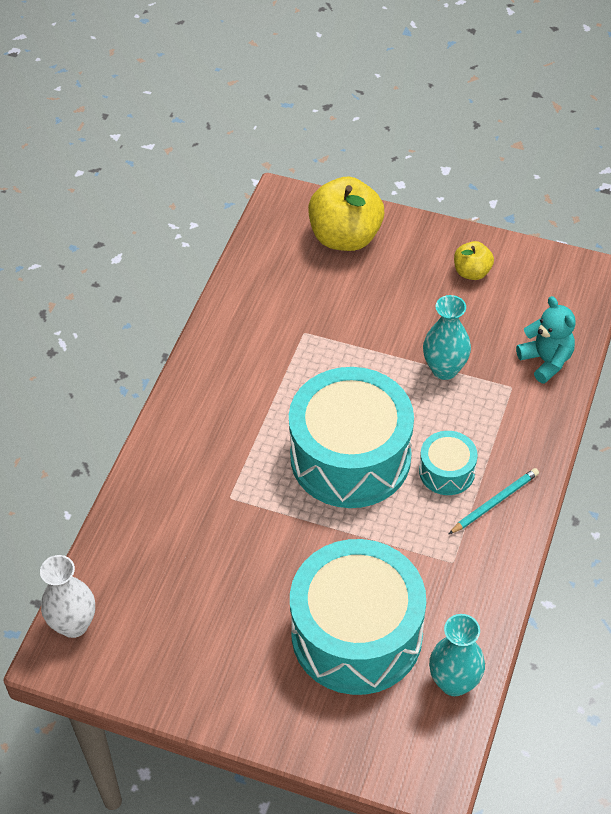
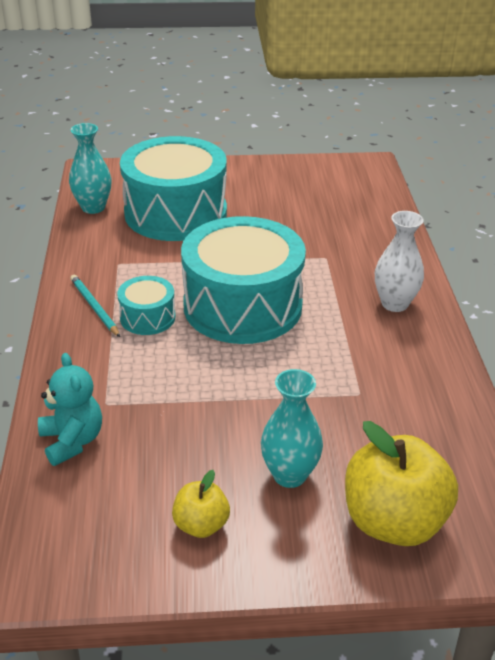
camera: 155 degrees right, 15 degrees down
(74, 624) = (374, 177): white vase -> white vase (394, 303)
(444, 369) = (187, 400): turquoise vase -> turquoise vase (289, 475)
(494, 502) = (94, 307): turquoise pencil -> turquoise pencil turned 120 degrees clockwise
(546, 361) = (72, 441): turquoise teddy bear -> turquoise teddy bear turned 150 degrees counterclockwise

